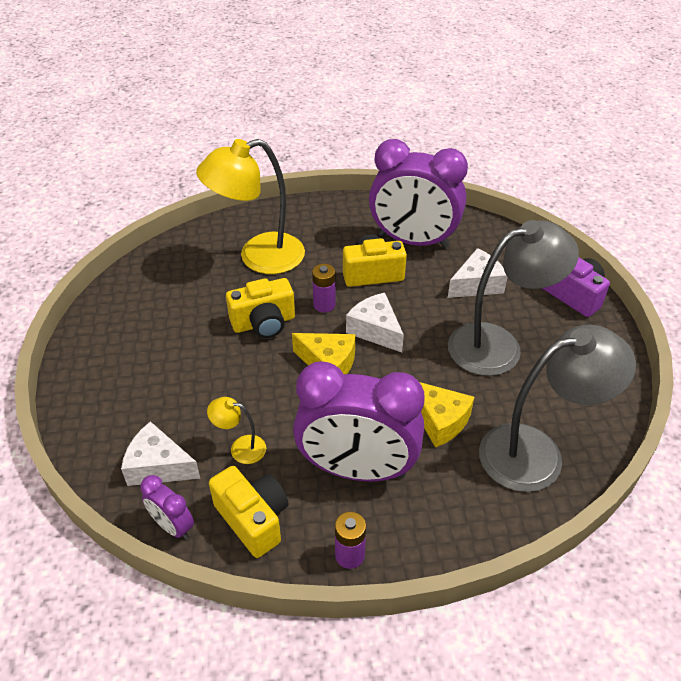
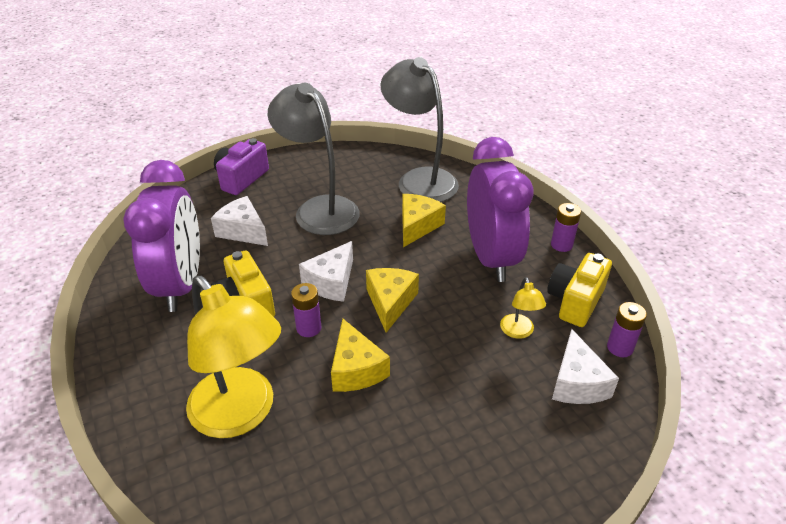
camera: 110 degrees left, 5 degrees down
(172, 526) = (620, 347): purple clock -> purple battery
(264, 323) = (356, 369): yellow camera -> yellow cheese

